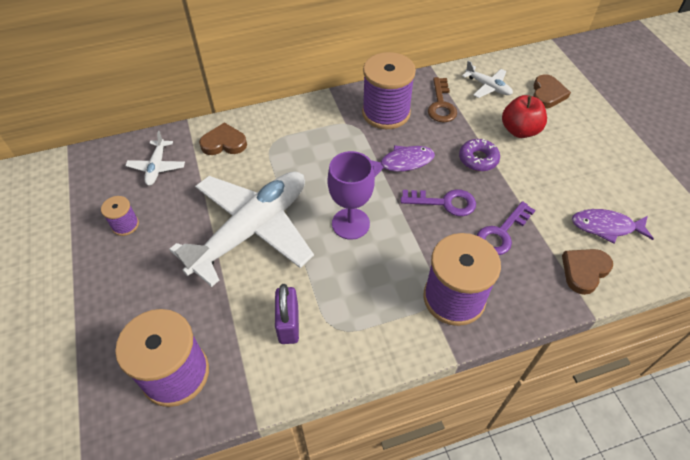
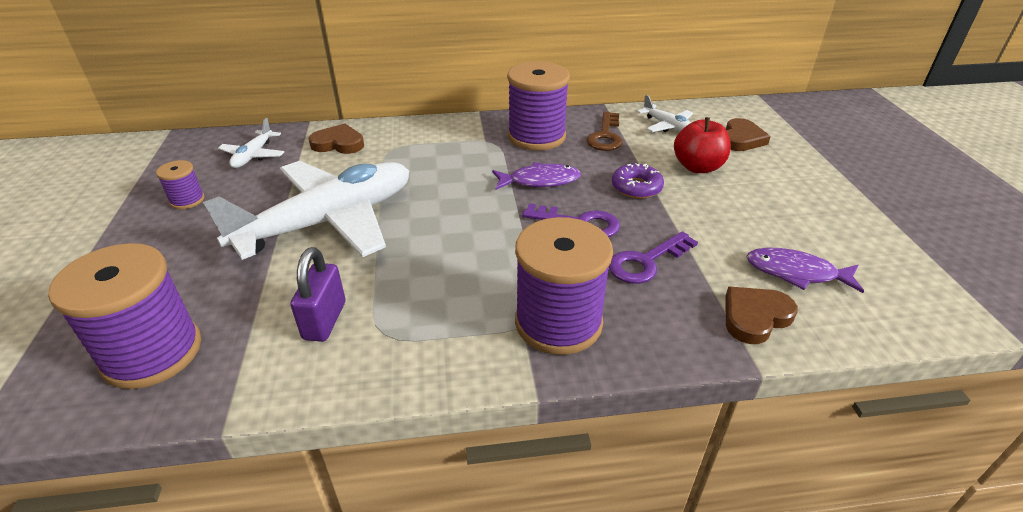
camera: 10 degrees right, 15 degrees down
(350, 223) = (451, 229): purple goblet -> none

